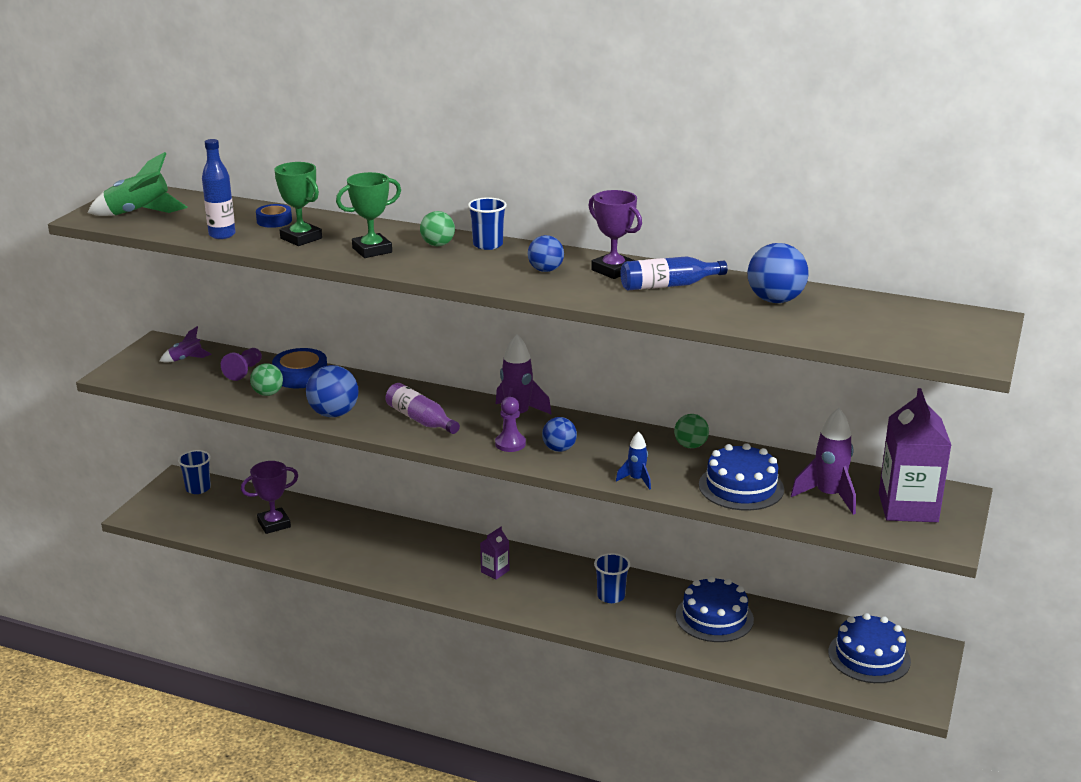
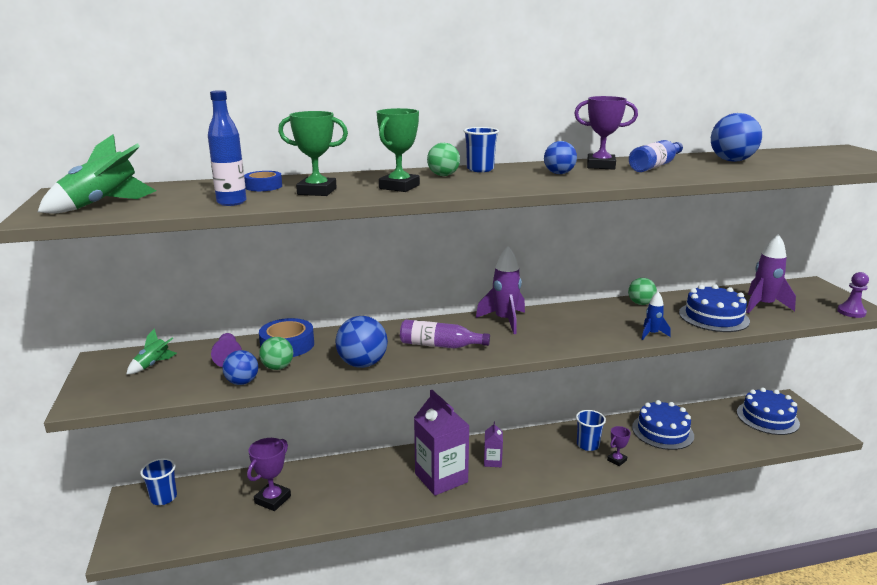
camera: 35 degrees left, 5 degrees down
(186, 359) = (153, 365): purple rocket -> green rocket
(510, 444) = (532, 340): purple pawn -> purple pawn (851, 312)
(559, 449) = (570, 332): blue ball -> blue ball (242, 382)
(619, 621) = (617, 460): none -> purple trophy
(908, 507) = (808, 298): purple carton -> purple carton (441, 478)

